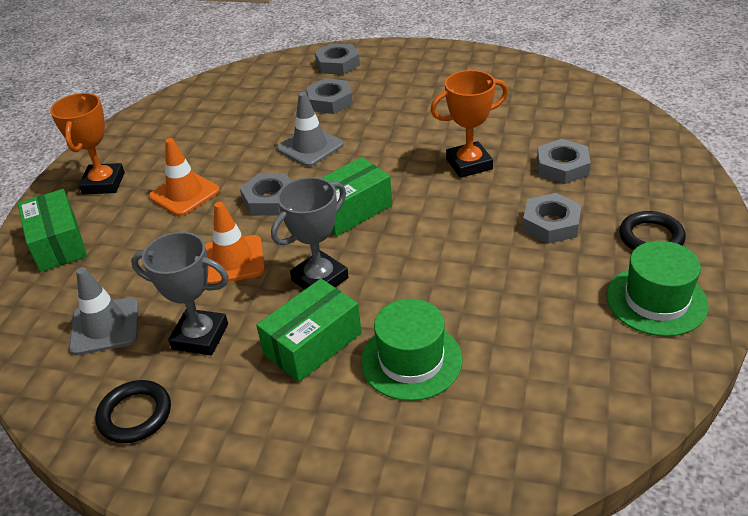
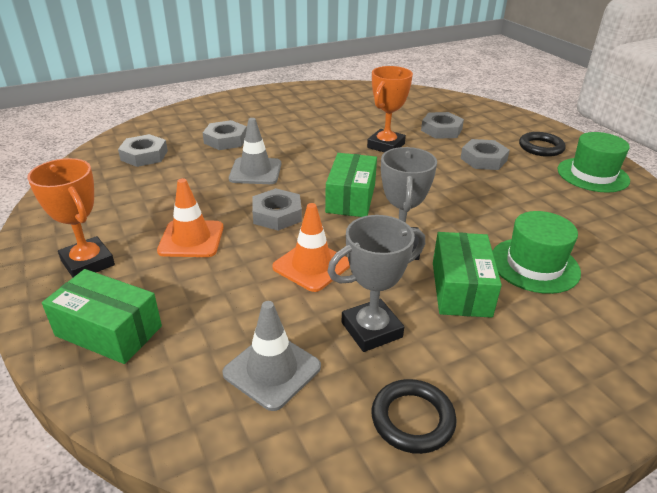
camera: 45 degrees left, 5 degrees down
(337, 64) = (195, 117): grey nut -> grey nut (144, 155)

